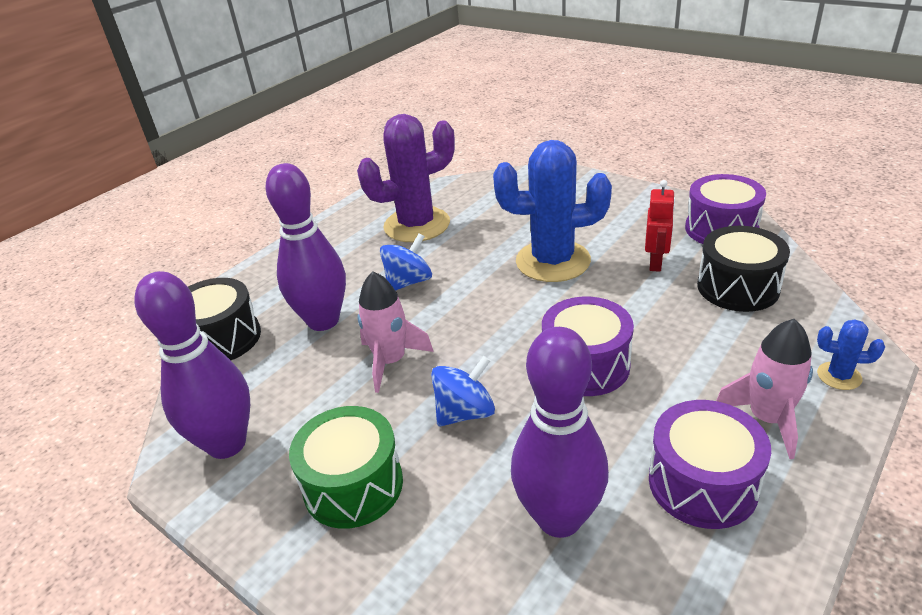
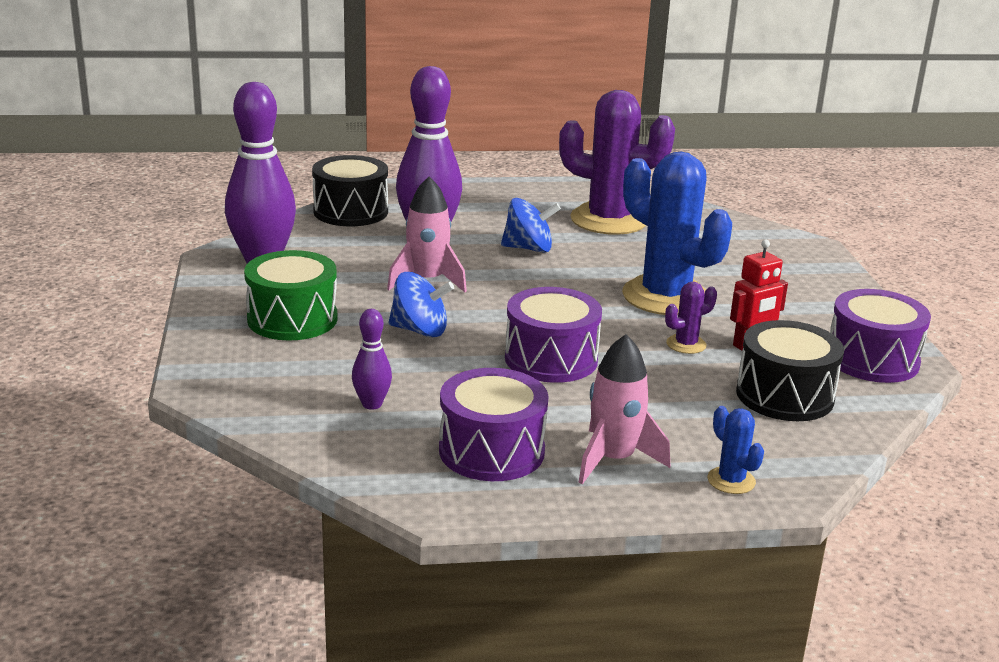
camera: 40 degrees right, 10 degrees down
(559, 518) = (372, 404): purple bowling pin -> purple bowling pin, size x0.47
(628, 289) = (686, 344): none -> purple cactus

